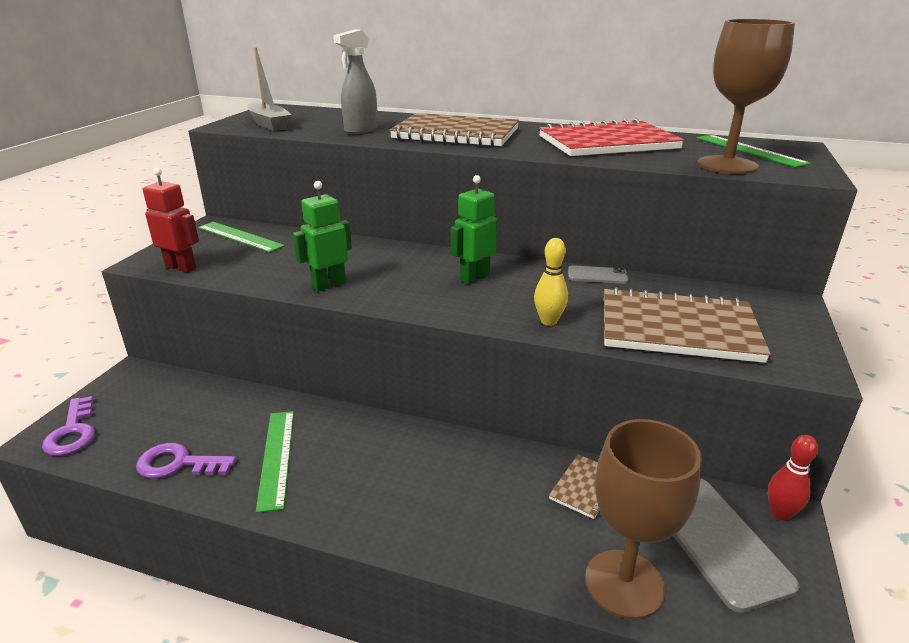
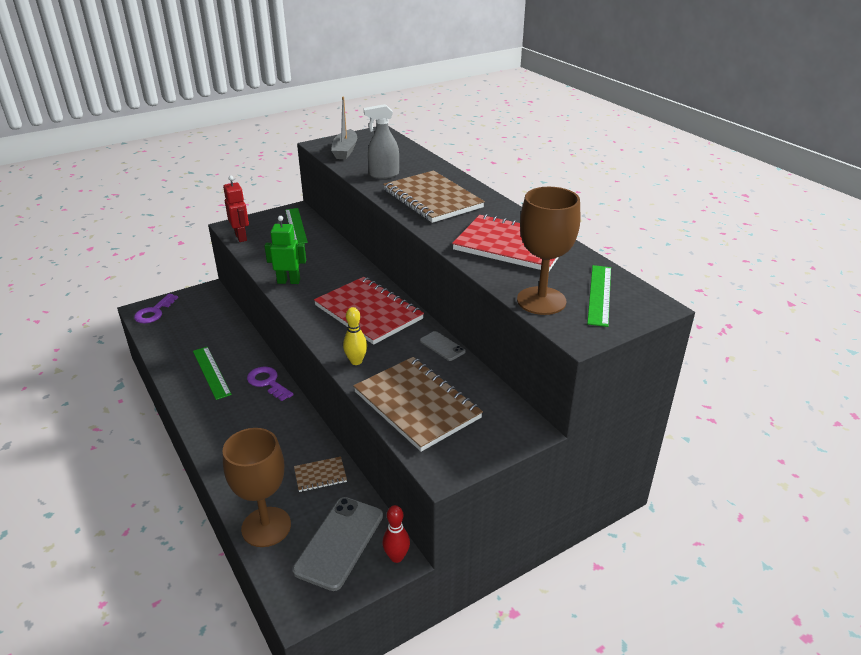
camera: 40 degrees right, 5 degrees up
(178, 464) = (172, 352): purple key -> purple key (268, 382)
(277, 457) = (211, 372): green ruler -> green ruler turned 60 degrees counterclockwise
(474, 277) = (368, 312): green robot -> red notebook

